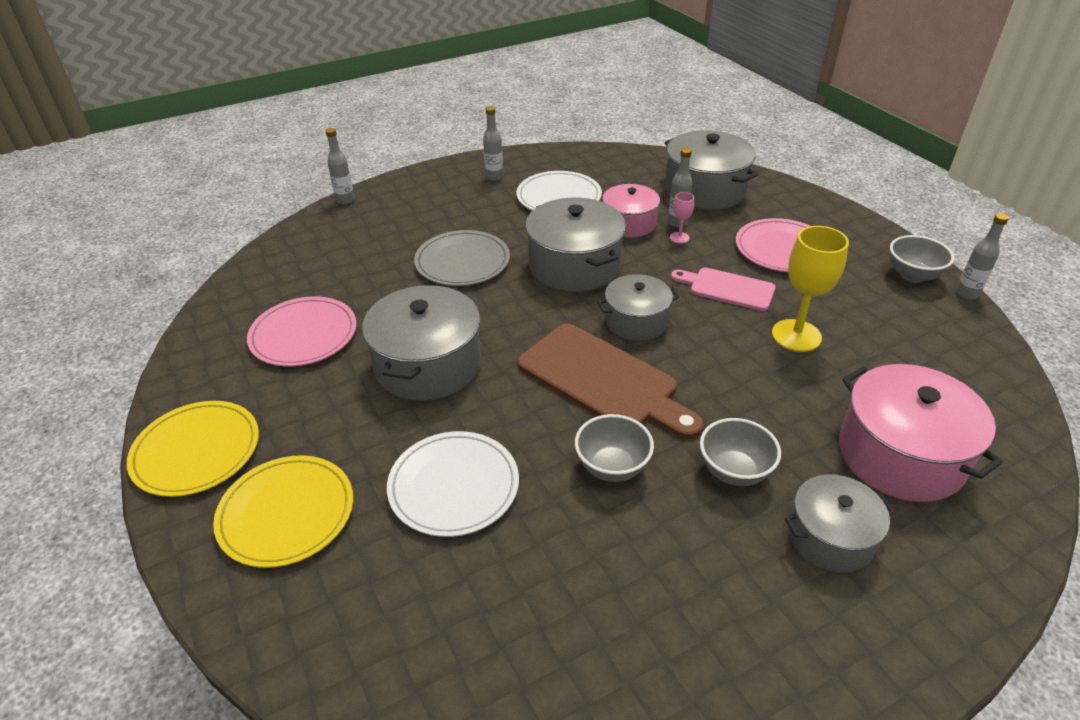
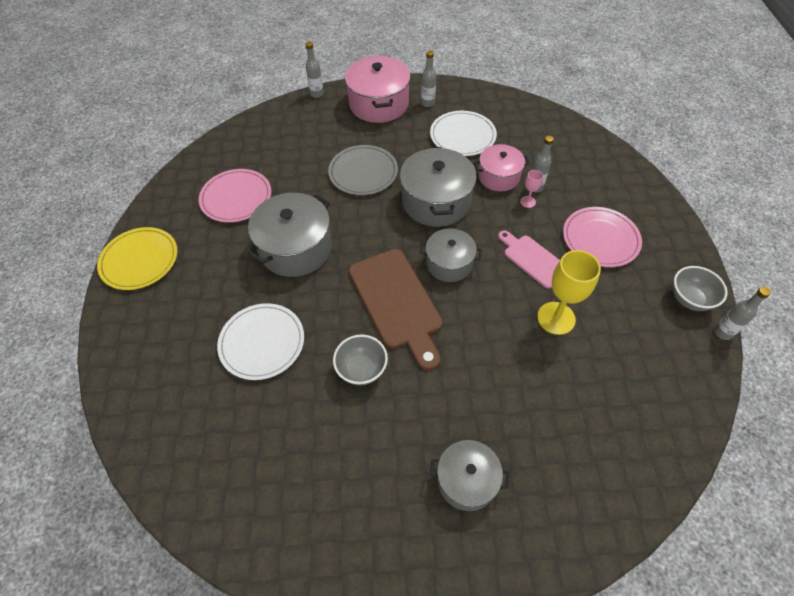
camera: 25 degrees right, 15 degrees up
(286, 513) = (164, 322): yellow plate -> none
(705, 190) = (577, 164): grey pot -> none
(734, 471) = (437, 406): grey bowl -> none
(900, 455) = (561, 443): pink pot -> pink pot (379, 104)

